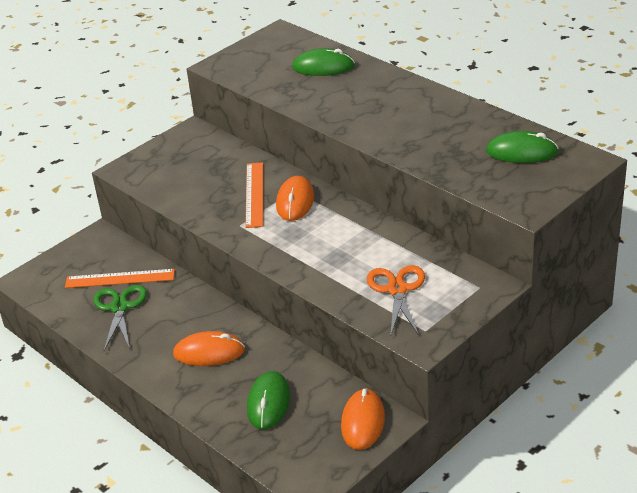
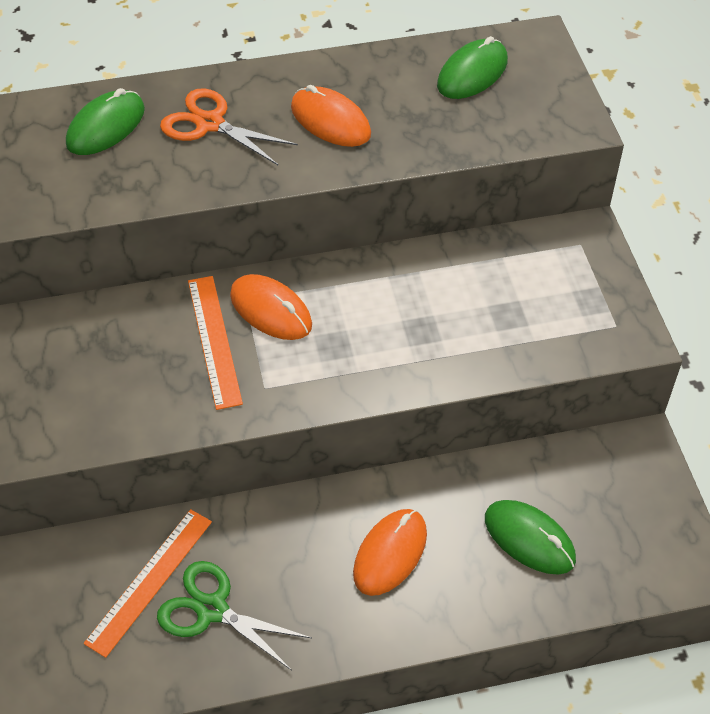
camera: 60 degrees left, 15 degrees up
(254, 194) = (214, 340): orange ruler -> orange ruler turned 45 degrees clockwise
(363, 422) = (626, 468): orange mouse -> orange mouse (330, 121)
(397, 289) = (526, 310): orange scissors -> orange scissors (210, 124)

